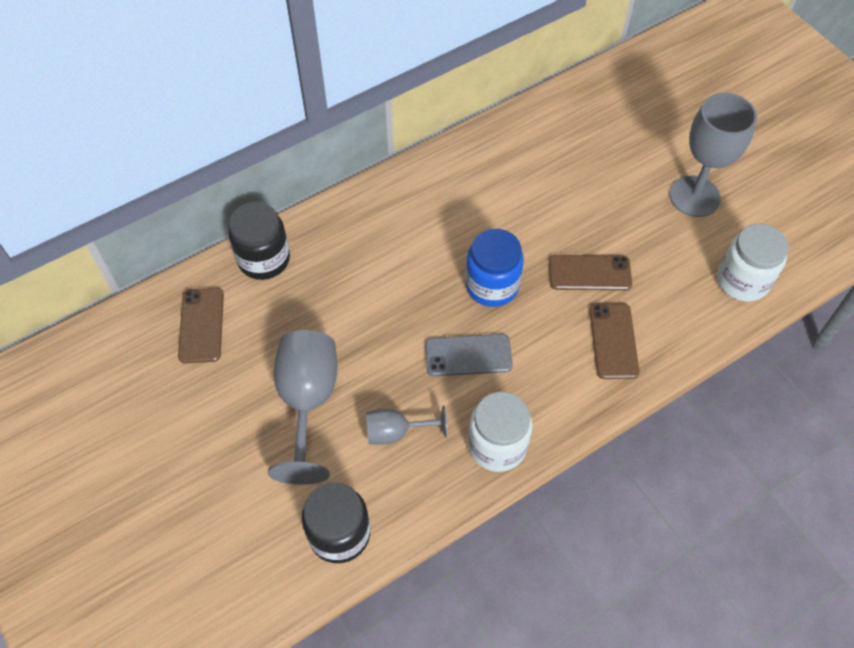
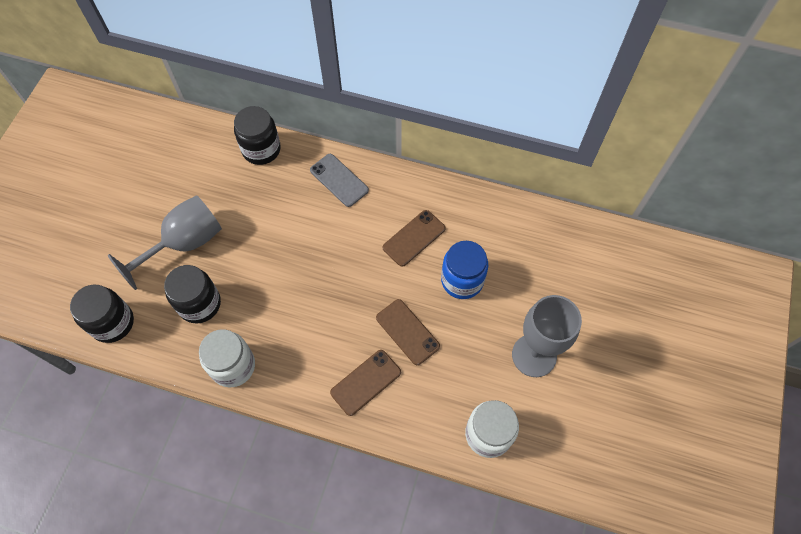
camera: 50 degrees right, 5 degrees up
(201, 325) = (192, 154): brown phone -> brown phone (414, 238)
(396, 432) = (199, 304): grey goblet -> black jar
(468, 355) = (284, 305): grey phone -> grey phone (339, 180)
(492, 285) = (347, 281): blue jar -> blue jar (462, 280)

